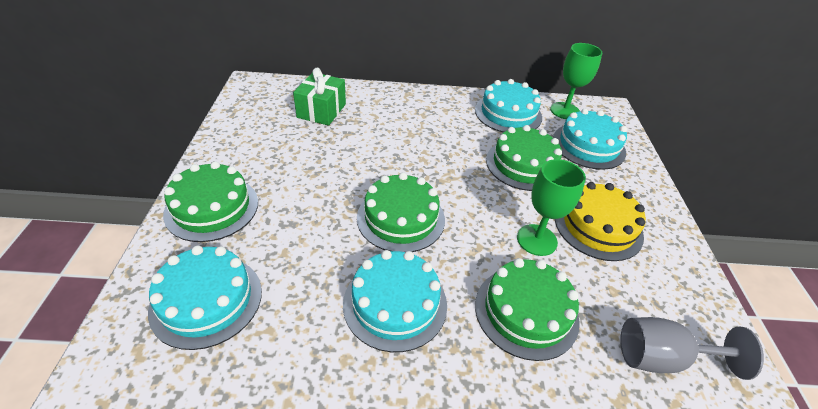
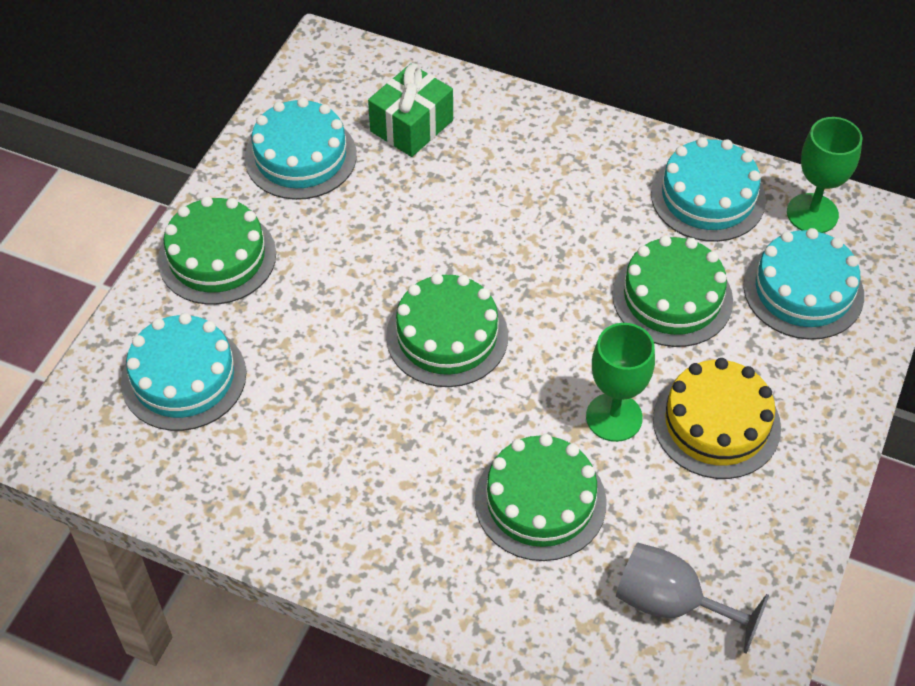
camera: 25 degrees right, 10 degrees up
(395, 303) = (388, 444): turquoise cake -> turquoise cake (300, 156)

